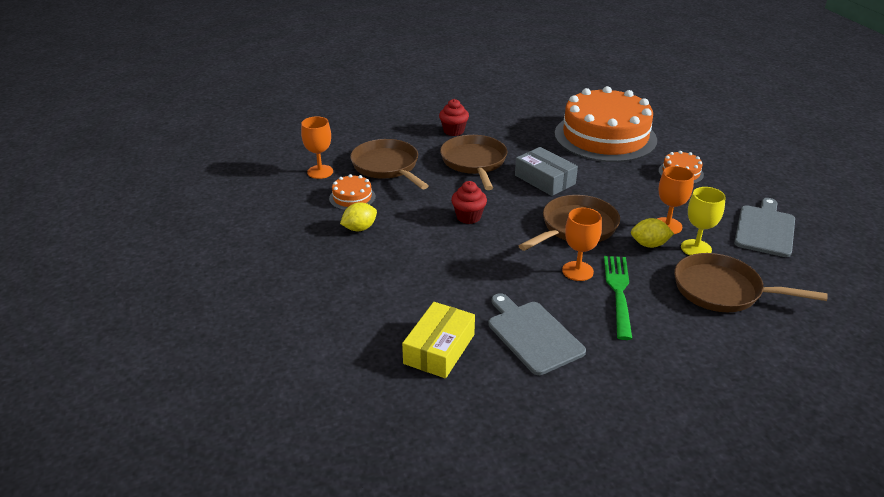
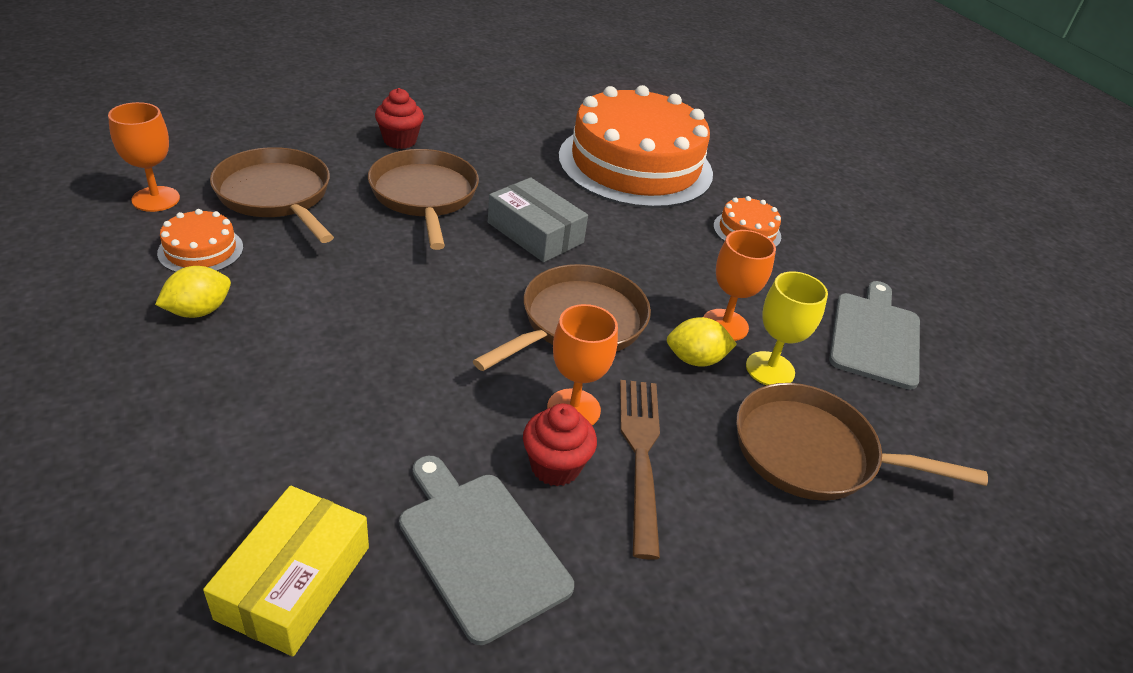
camera: 10 degrees left, 5 degrees up
(468, 217) = (399, 296): red cupcake -> red cupcake (555, 466)
(618, 292) = (641, 455): green fork -> brown fork

